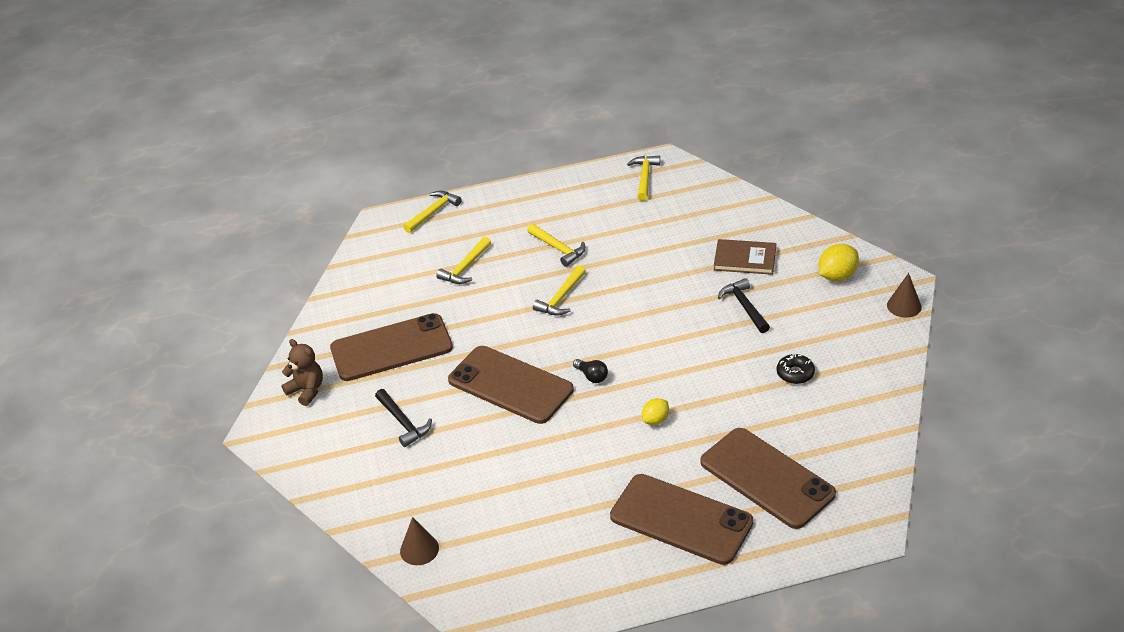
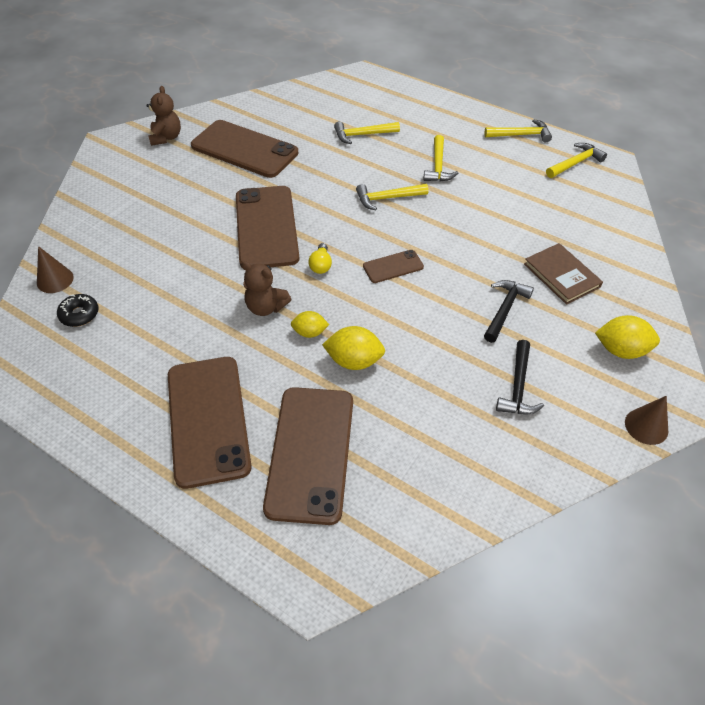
camera: 45 degrees right, 10 degrees up
(403, 423) = (176, 197): black hammer -> black hammer (518, 387)
(433, 212) = (399, 89): yellow hammer -> yellow hammer (521, 135)
(592, 376) = (321, 265): black light bulb -> yellow light bulb
(602, 431) = (266, 307): none -> brown teddy bear
(639, 338) = (393, 266): none -> brown phone
(708, 411) = (354, 361): none -> yellow lemon
(795, 373) = (462, 394): black donut -> black donut (79, 314)

